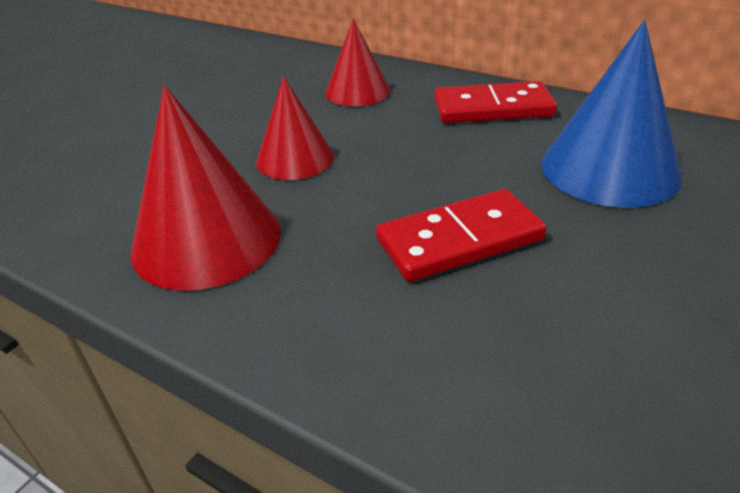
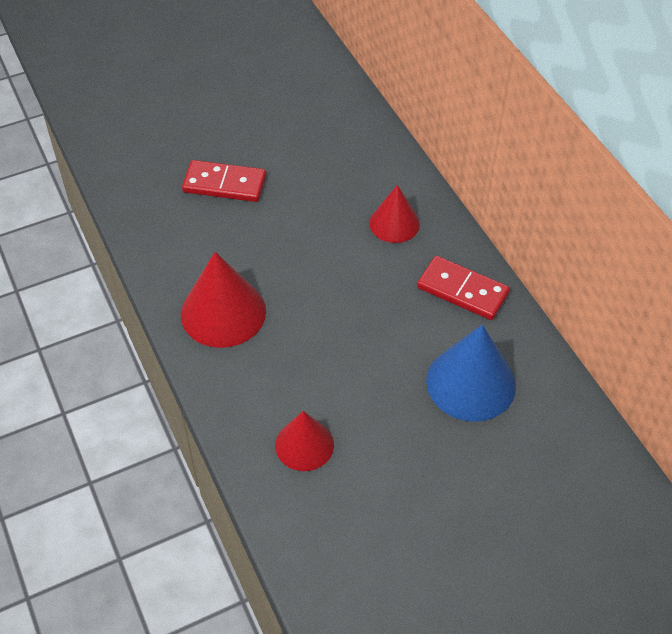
camera: 30 degrees right, 15 degrees up
(295, 159) = (307, 272): red cone -> red cone (304, 445)
(459, 239) = (341, 383): red domino -> red domino (224, 184)

